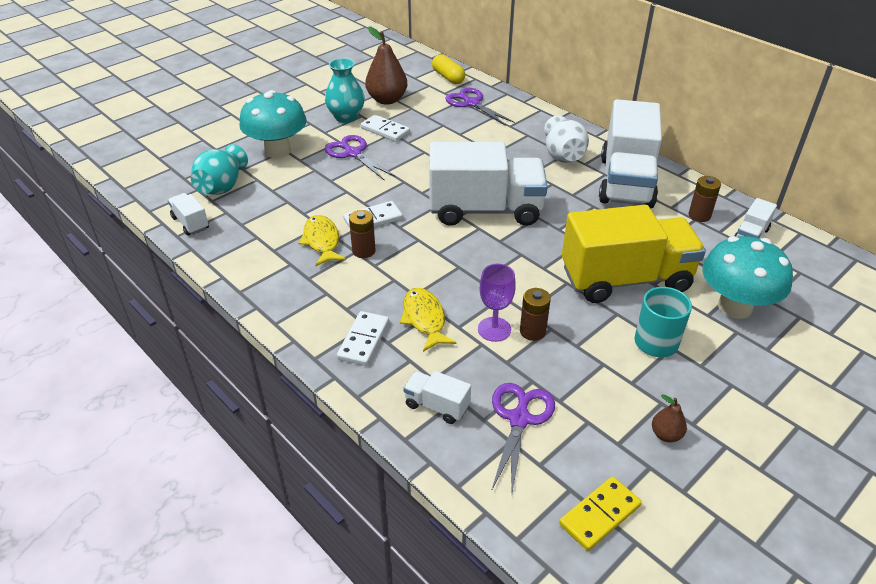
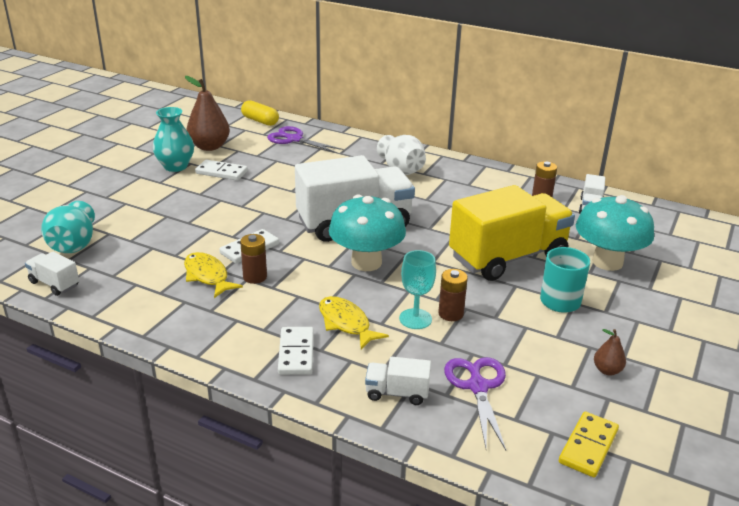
camera: 20 degrees left, 10 degrees down
(277, 151) = (118, 205): turquoise mushroom -> turquoise mushroom (366, 262)
(353, 153) = (199, 196): purple scissors -> none
(494, 329) = (415, 319): purple goblet -> turquoise goblet
(626, 182) = (467, 182): white truck -> none

